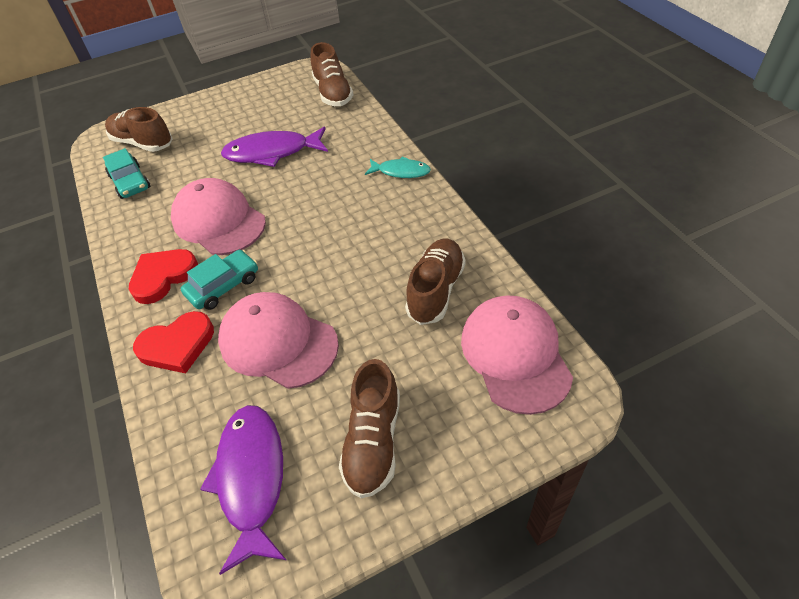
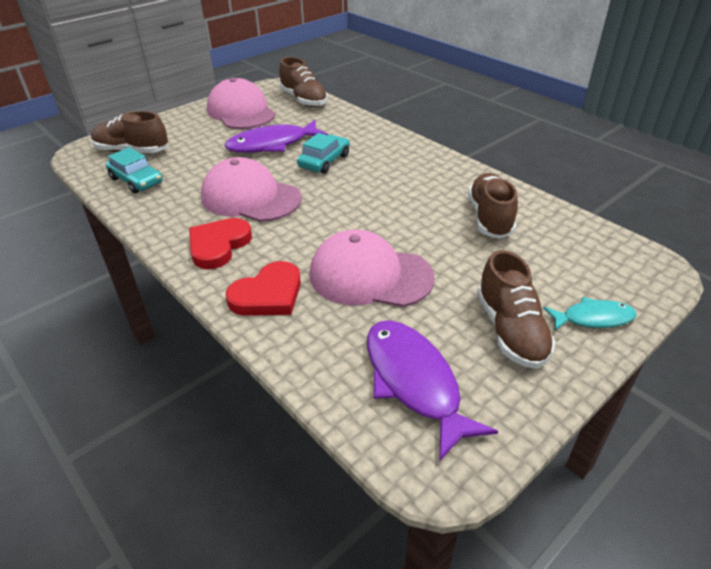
camera: 20 degrees left, 10 degrees down
(223, 286) = (287, 243): turquoise car -> turquoise car (324, 161)
(401, 171) = (402, 144): turquoise fish -> turquoise fish (593, 318)
(515, 355) = (587, 249): pink cap -> pink cap (241, 112)

